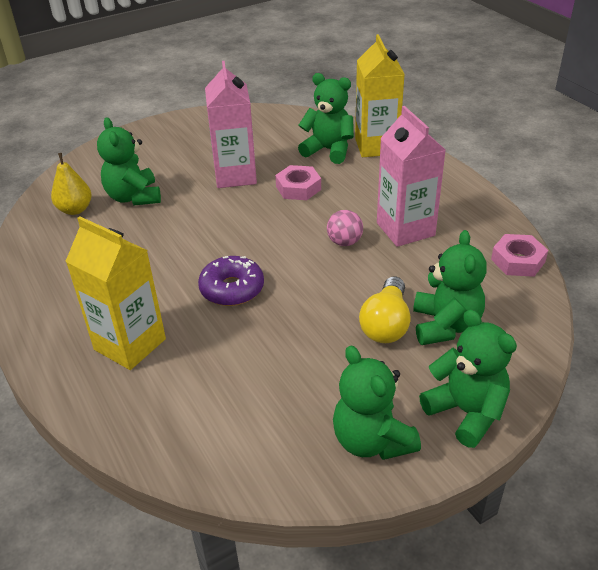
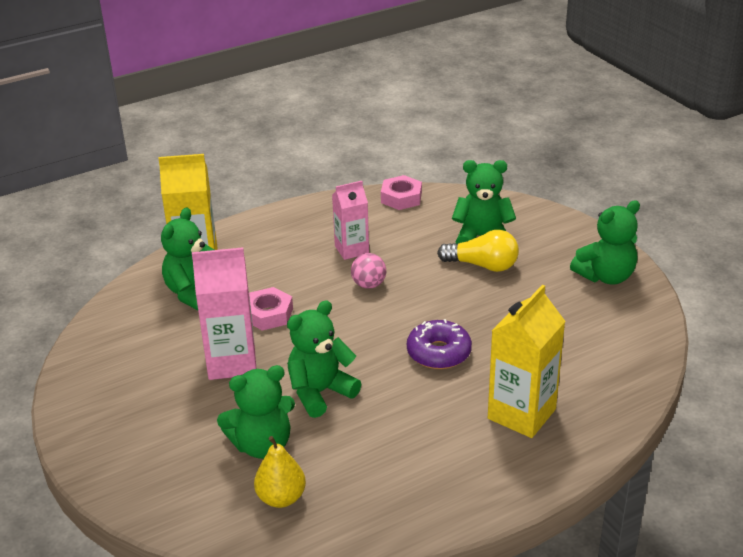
camera: 90 degrees left, 5 degrees down
(405, 229) = (351, 250): pink carton -> pink carton, size x0.65
(466, 412) = (571, 235): green teddy bear -> green teddy bear (320, 392)

